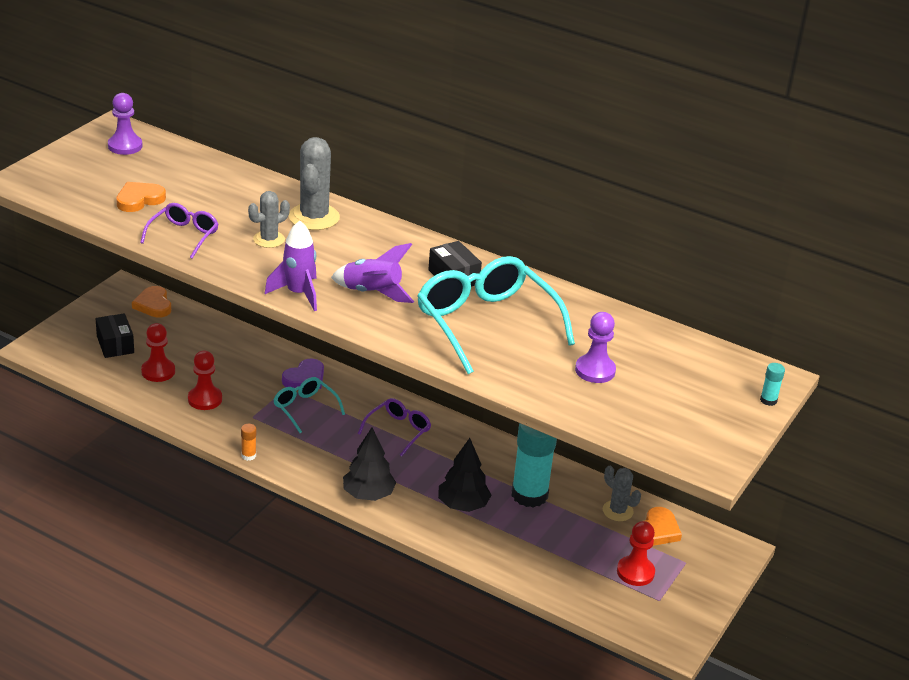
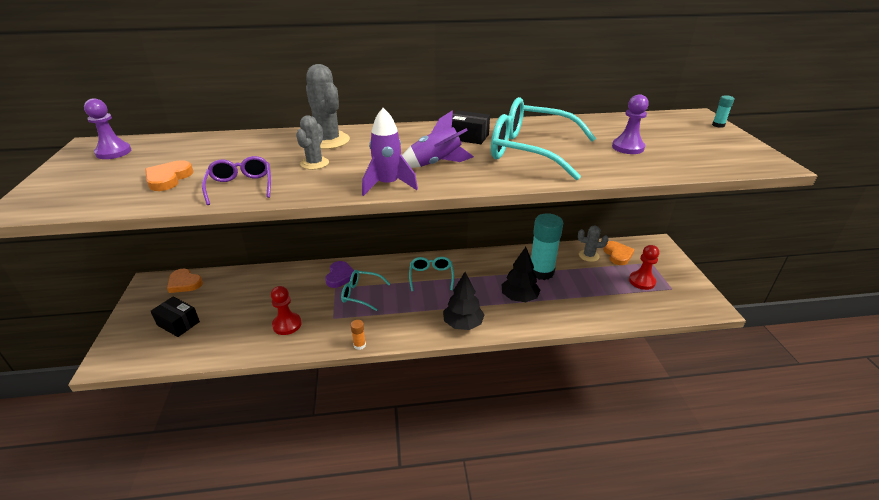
camera: 35 degrees left, 0 degrees up
(158, 371) = (232, 324): red pawn -> none
(398, 430) = (431, 276): purple glasses -> turquoise glasses

